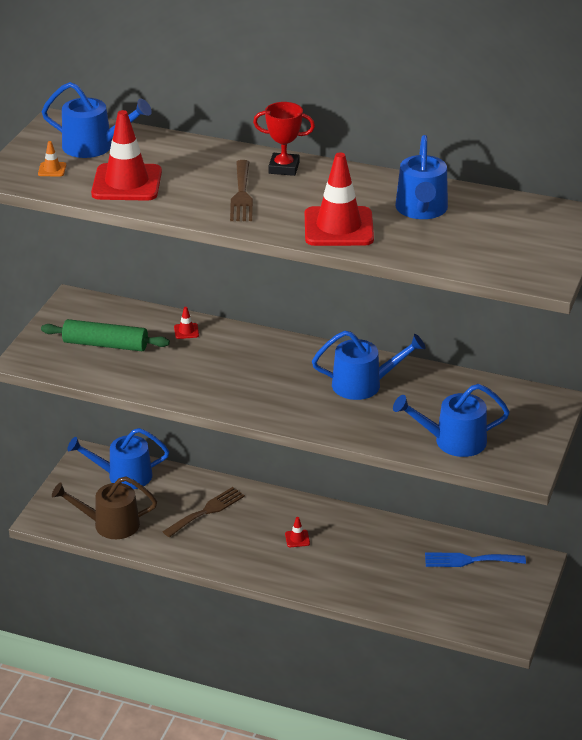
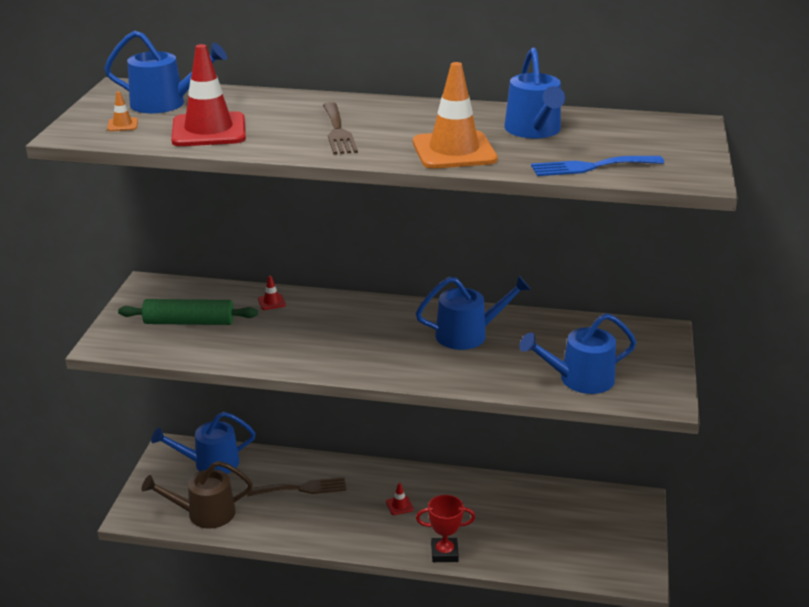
camera: 10 degrees left, 5 degrees down
(207, 511) = (302, 488): brown fork -> brown fork turned 45 degrees clockwise
(284, 168) = (374, 107): red trophy -> red trophy (444, 553)
(338, 227) = (454, 151): red traffic cone -> orange traffic cone
(469, 560) = (575, 507): blue fork -> blue fork (591, 167)

